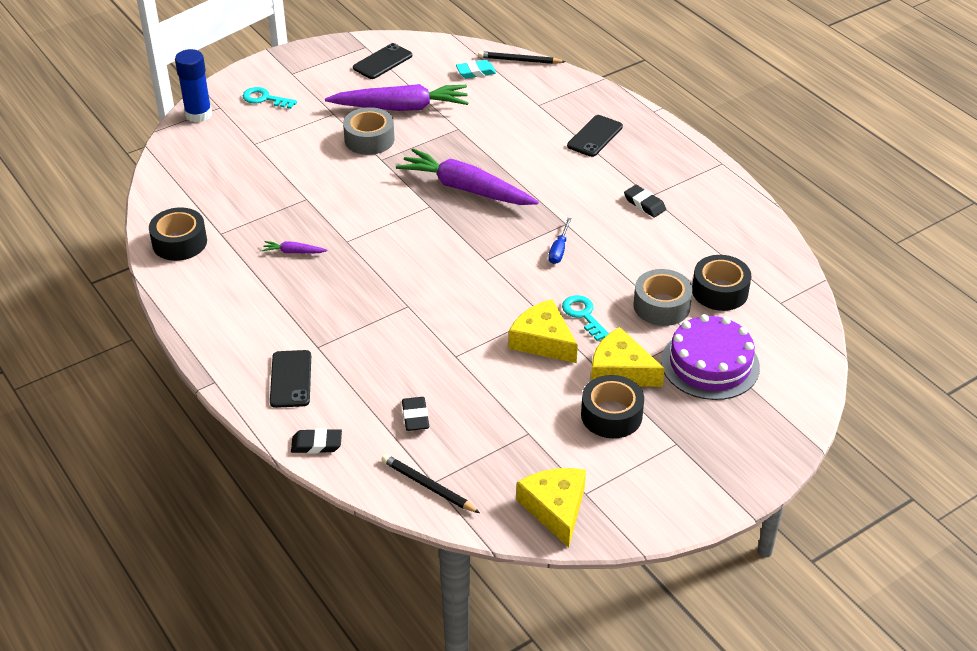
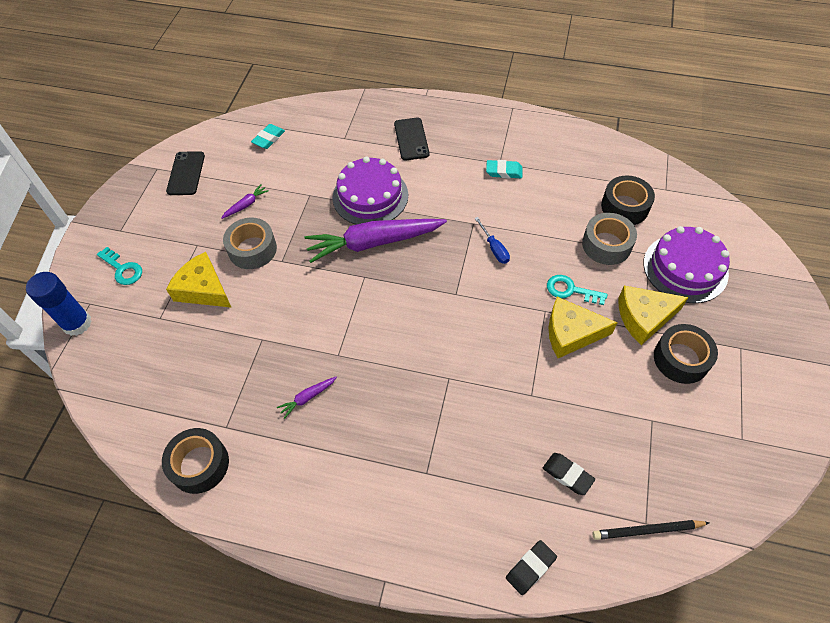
camera: 40 degrees left, 15 degrees up
(265, 99) = (122, 269): turquoise key -> turquoise key turned 120 degrees counterclockwise
(291, 379) = (441, 523): black phone -> none
(401, 108) = (246, 205): purple carrot -> purple carrot, size x0.41
(505, 156) = (370, 196): none -> purple cake
(519, 60) = (289, 110): black pencil -> none
(555, 508) = (741, 470): yellow cheese -> yellow cheese (203, 289)
(644, 204) = (504, 171): black eraser -> turquoise eraser

